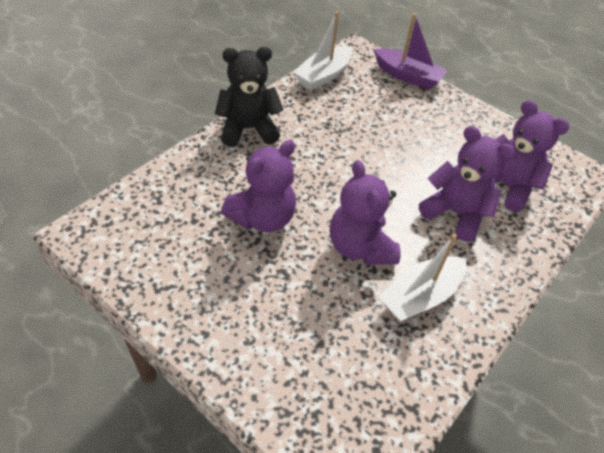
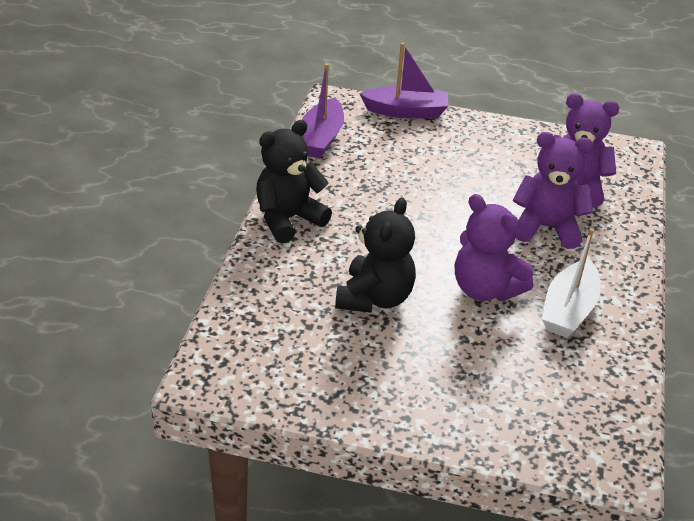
camera: 25 degrees left, 10 degrees down
(262, 218) = (375, 298): purple teddy bear -> black teddy bear
(323, 76) = (321, 139): white boat -> purple boat

